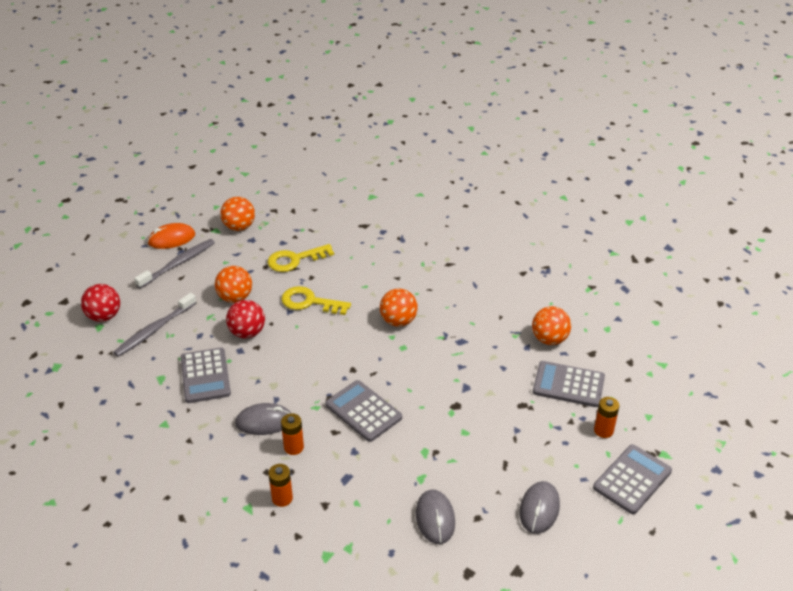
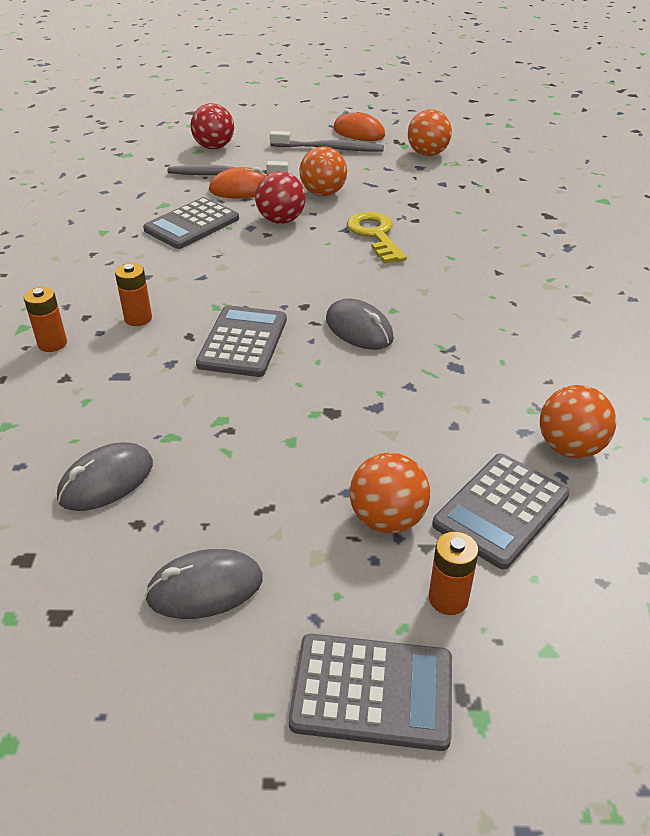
camera: 55 degrees right, 0 degrees up
(184, 331) = (241, 189): none -> orange mouse
(264, 421) = (160, 284): grey mouse -> grey mouse (359, 329)
(295, 260) = (427, 200): yellow key -> none
(398, 321) = (425, 303): orange ball -> orange ball (387, 519)
(568, 385) = (501, 510): grey calculator -> grey calculator turned 120 degrees counterclockwise

